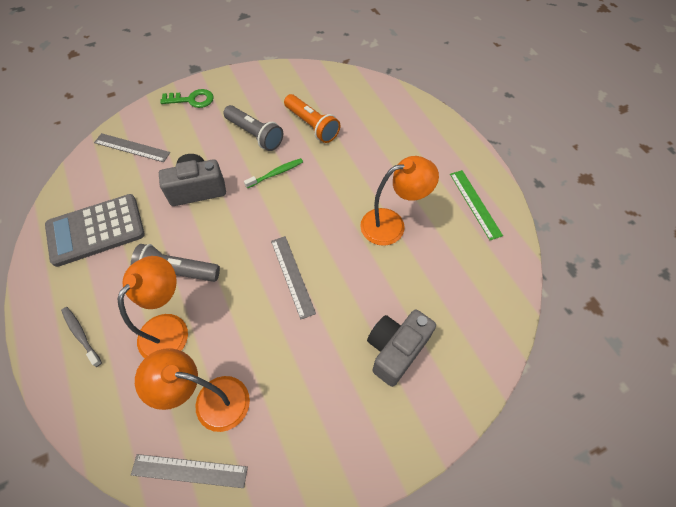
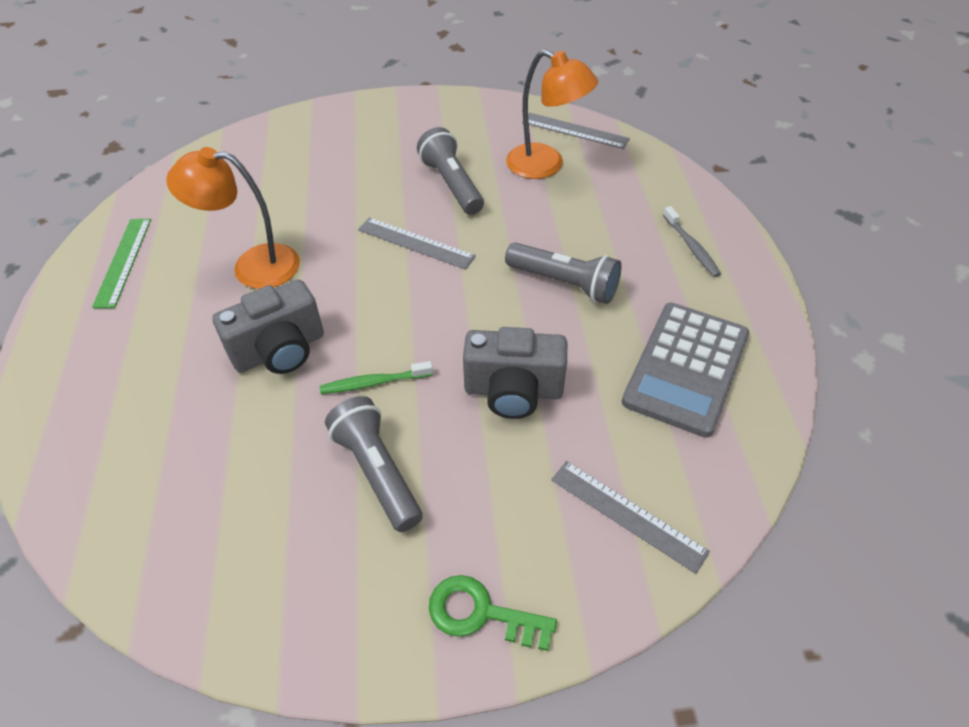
camera: 160 degrees left, 10 degrees down
(96, 230) = (686, 368): grey calculator -> grey calculator turned 120 degrees clockwise
(170, 327) = (581, 229): orange lamp -> none
(287, 347) = (452, 184): none -> grey flashlight
(292, 276) = (415, 243): grey ruler -> grey ruler turned 60 degrees counterclockwise
(312, 125) = (261, 460): orange flashlight -> none
(396, 350) = (341, 158): grey camera -> grey camera (280, 350)

